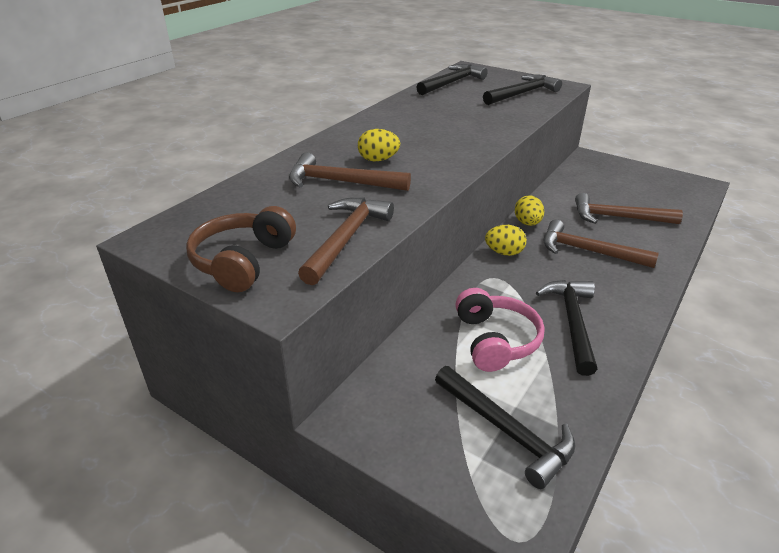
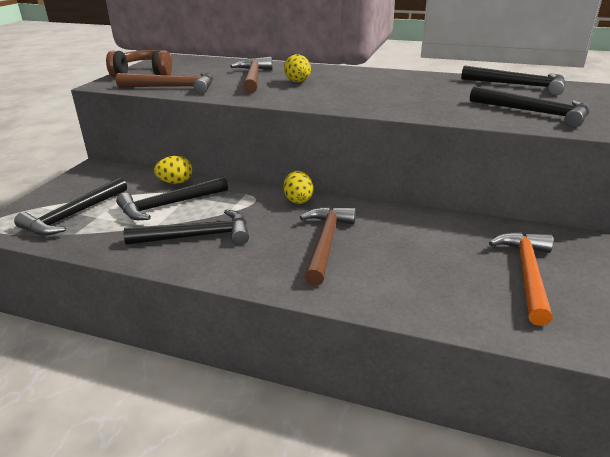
camera: 75 degrees right, 5 degrees down
(495, 340) = (169, 205): pink headphones -> black hammer
(527, 223) = (362, 207): yellow egg -> yellow egg (175, 182)
(618, 217) = (419, 262): brown hammer -> none
(630, 185) = (527, 274): none -> orange hammer

